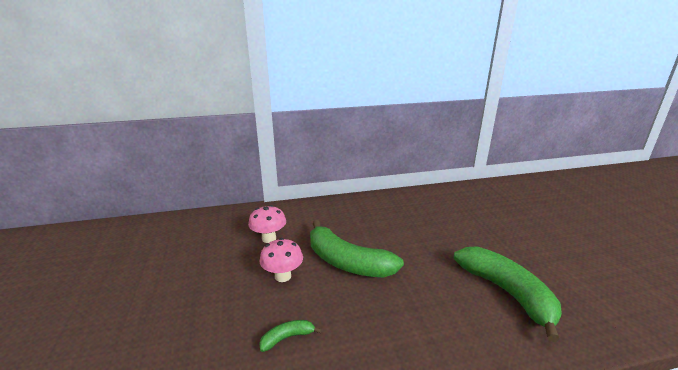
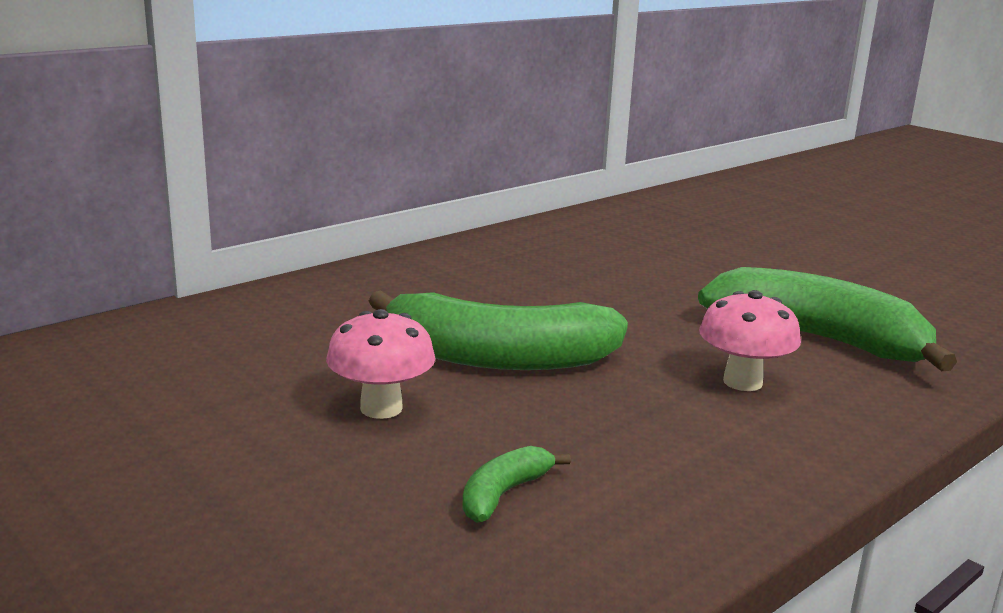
camera: 30 degrees left, 5 degrees down
(269, 238) = (271, 356): pink mushroom -> pink mushroom (742, 382)

